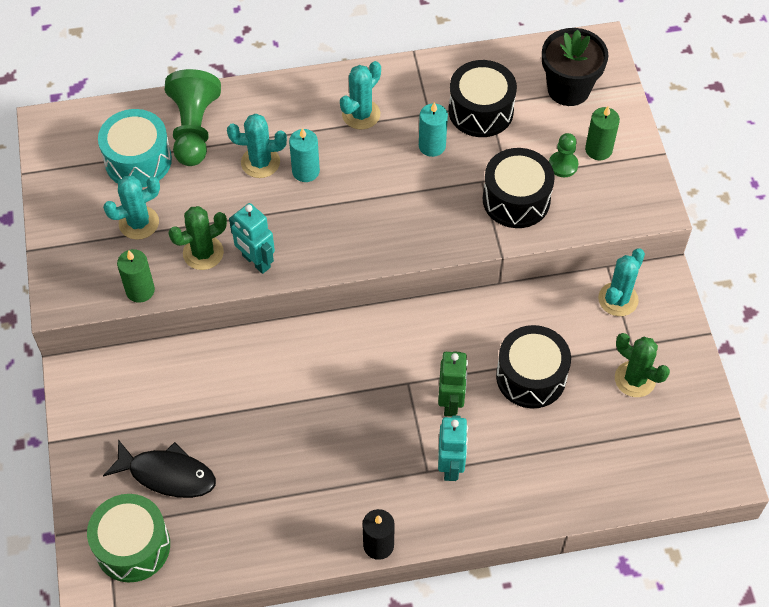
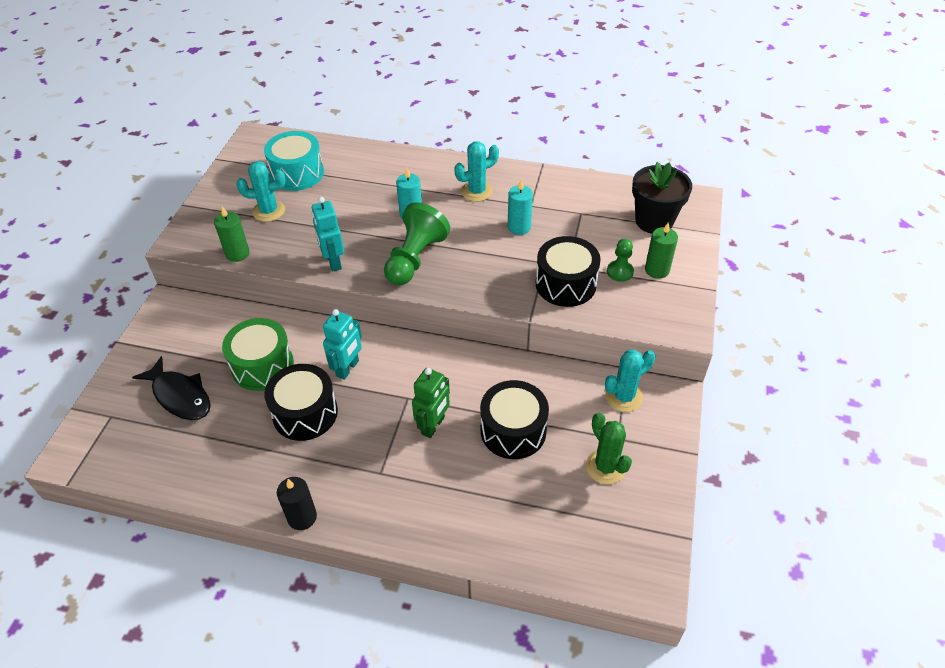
camera: 25 degrees right, 10 degrees down
(132, 546) = (117, 438): green drum -> green drum (262, 366)
(194, 129) = (349, 166): green pawn -> green pawn (415, 259)
(203, 253) = (299, 244): green cactus -> none
(260, 162) = (382, 200): turquoise cactus -> none
(451, 466) = (402, 476): turquoise robot -> turquoise robot (348, 368)
(481, 111) = (572, 215): black drum -> black drum (305, 413)

